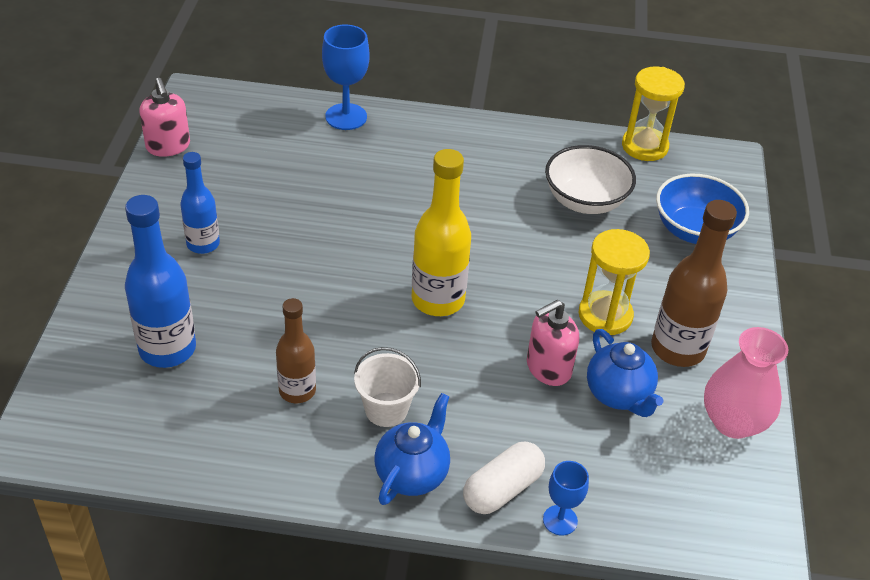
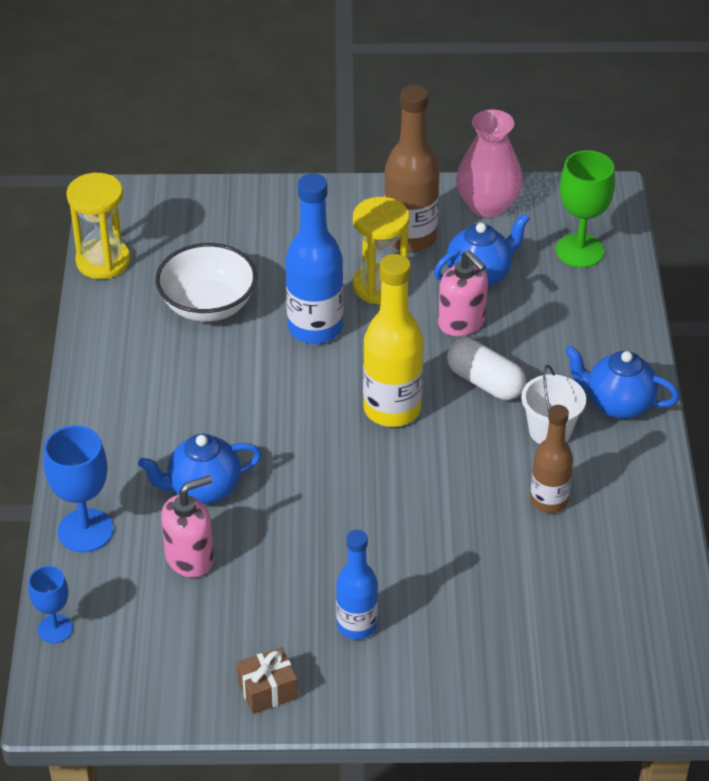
camera: 95 degrees left, 0 degrees up
(162, 190) = (267, 690): none -> brown gift
(167, 349) = (527, 619): blue bottle -> blue bottle (315, 328)
(168, 146) = (179, 706): pink soap dispenser -> pink soap dispenser (190, 558)
(371, 177) = (203, 489): none -> blue teapot
(502, 489) = (612, 344): white capsule -> white capsule (485, 382)
(560, 520) = (630, 307): blue goblet -> blue goblet (55, 629)
(656, 491) = (579, 251): none -> green goblet
(694, 230) = (238, 225): blue bowl -> none

